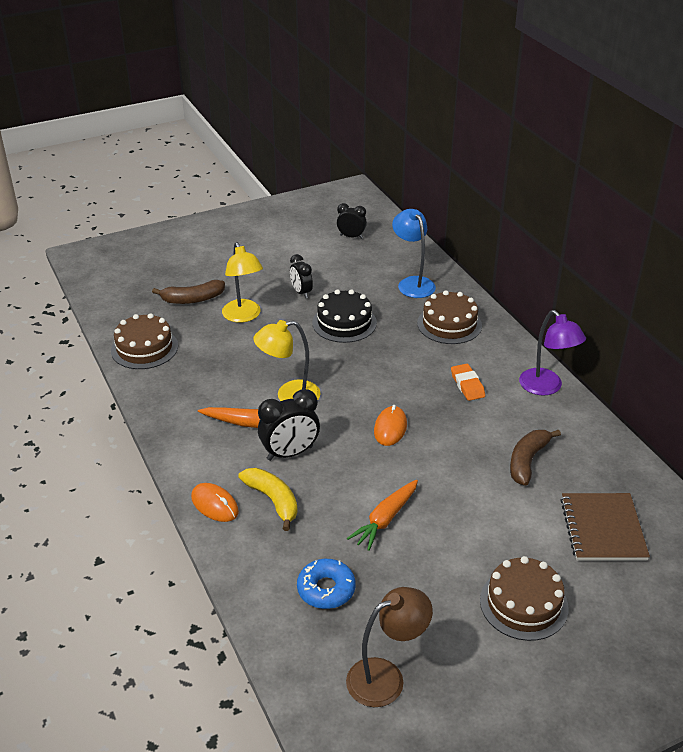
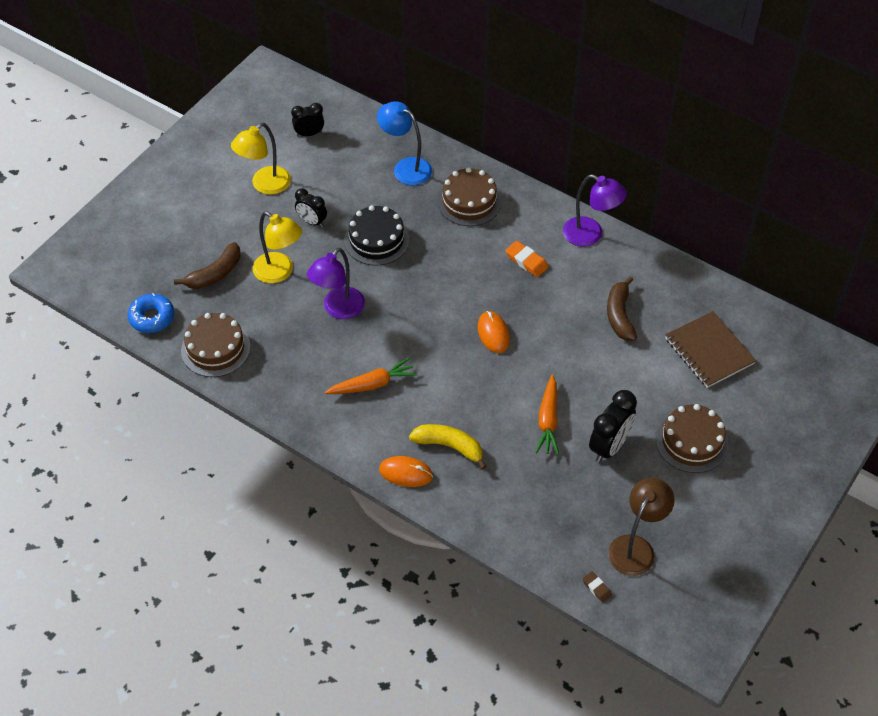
camera: 30 degrees left, 15 degrees up
(268, 358) = (338, 309): none -> purple lamp
(289, 396) = (386, 340): yellow lamp -> yellow lamp (265, 185)
(290, 453) = (430, 396): black clock -> black clock (609, 446)
(312, 696) = (596, 588): none -> brown eraser
(326, 589) = (546, 501): blue donut -> blue donut (152, 317)

